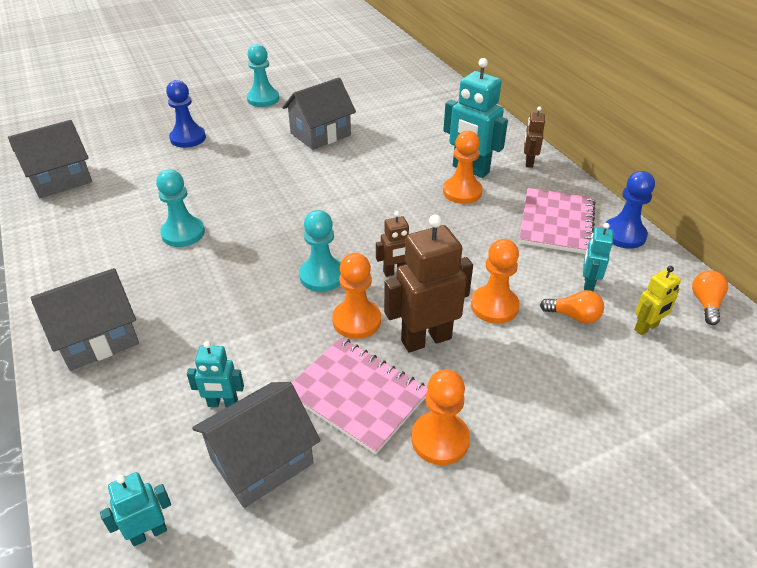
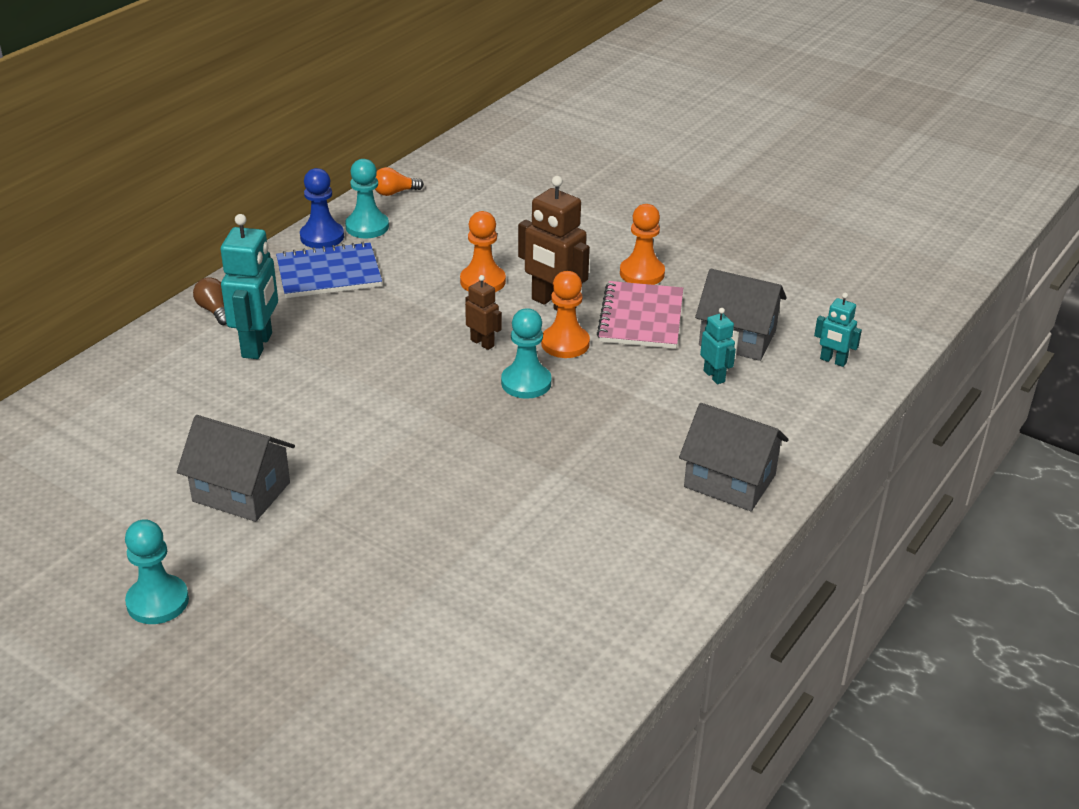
camera: 120 degrees left, 5 degrees down
(60, 180) = (535, 698): grey house -> none
(183, 233) = (544, 508): turquoise pawn -> turquoise pawn (367, 227)
(188, 138) = (335, 624): blue pawn -> none
(462, 192) = (311, 339): orange pawn -> none
(529, 162) = (214, 310): brown robot -> brown light bulb
(556, 223) = (329, 273): pink notebook -> blue notebook
(573, 316) = (461, 244): orange light bulb -> none
(588, 283) = (412, 244): turquoise robot -> none
(646, 328) = (447, 213): yellow robot -> none

